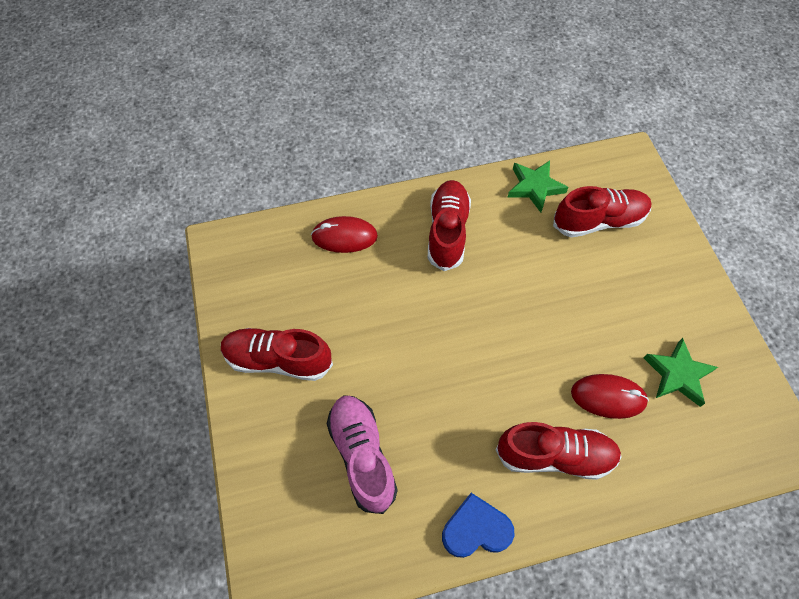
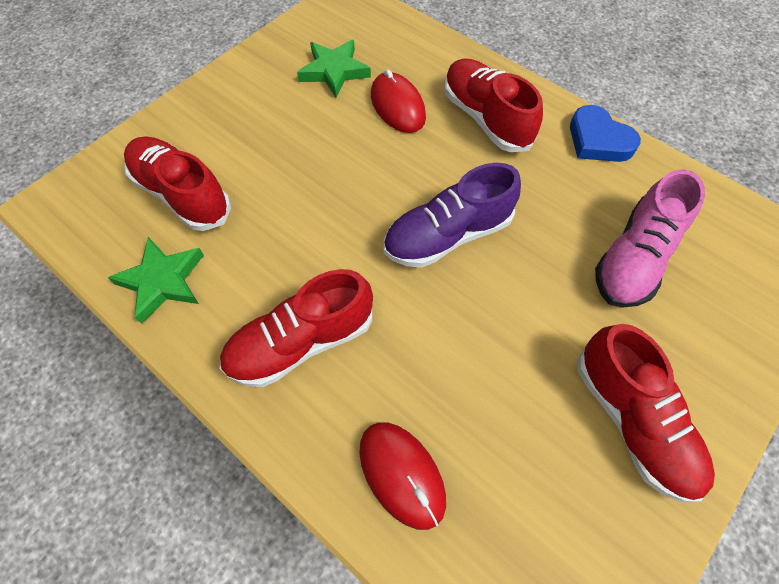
camera: 125 degrees left, 0 degrees up
(464, 350) = (447, 235): none -> purple shoe

